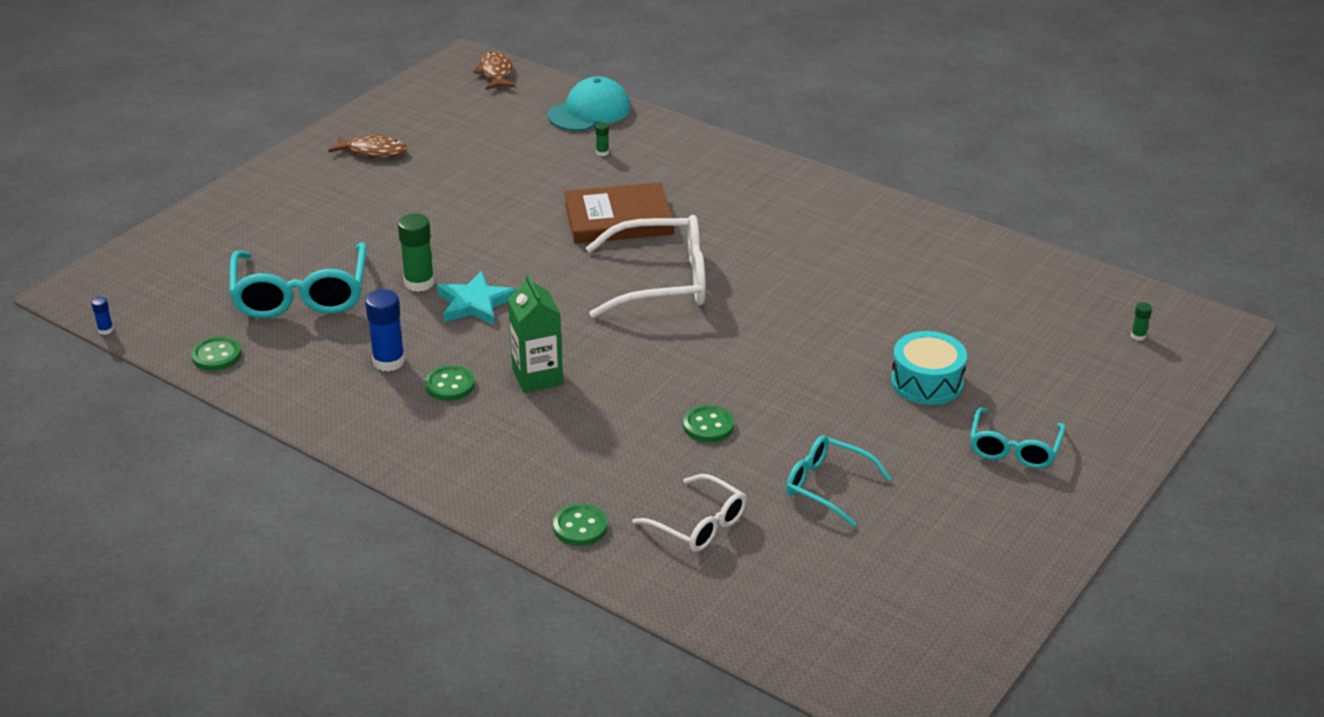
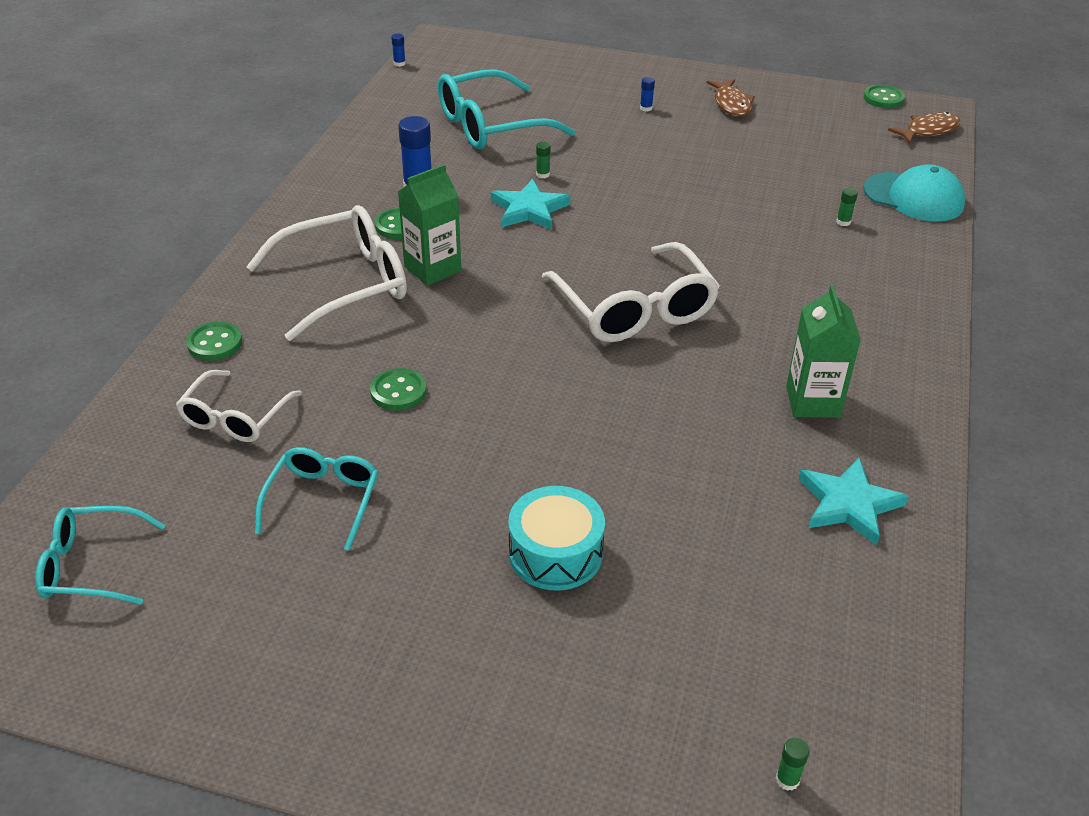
camera: 70 degrees right, 5 degrees up
(216, 355) = (389, 113): green button -> green button (883, 98)
(341, 198) = (646, 108): none -> blue glue stick
(419, 283) = (543, 174): green glue stick -> green glue stick, size x0.48
(530, 433) = (345, 284): none -> white glasses
(618, 218) = (729, 258): brown book -> none
(816, 232) = (813, 401): none -> green carton
(925, 248) = (848, 504): none -> turquoise star
(1014, 448) = (451, 662): turquoise glasses -> turquoise glasses (91, 566)

